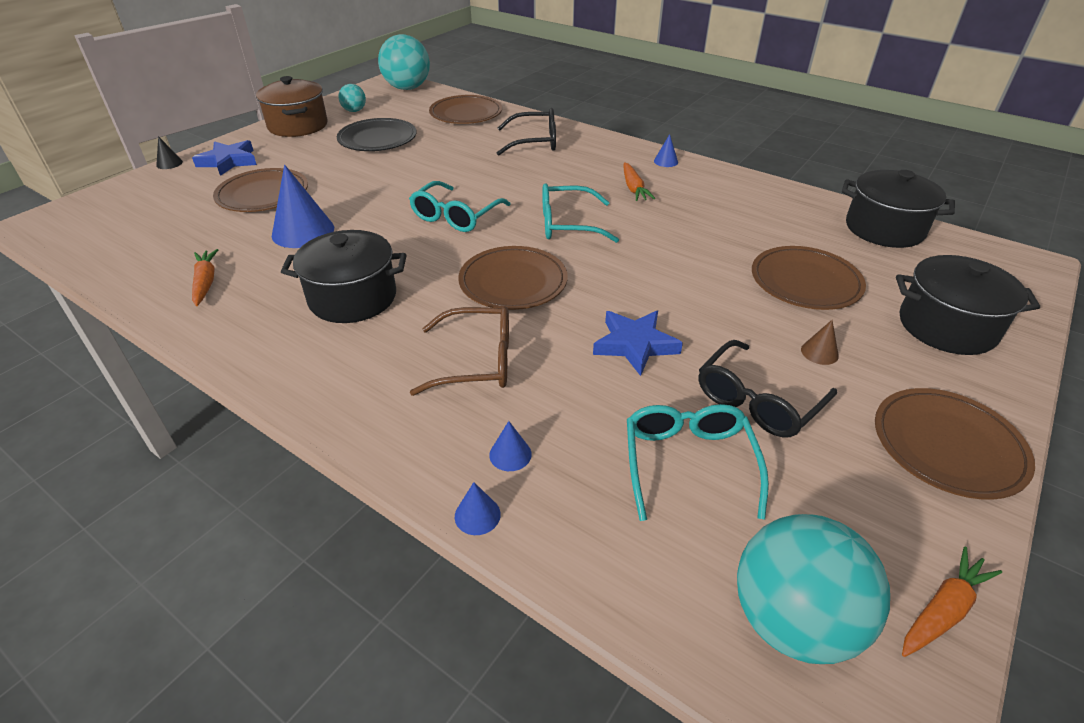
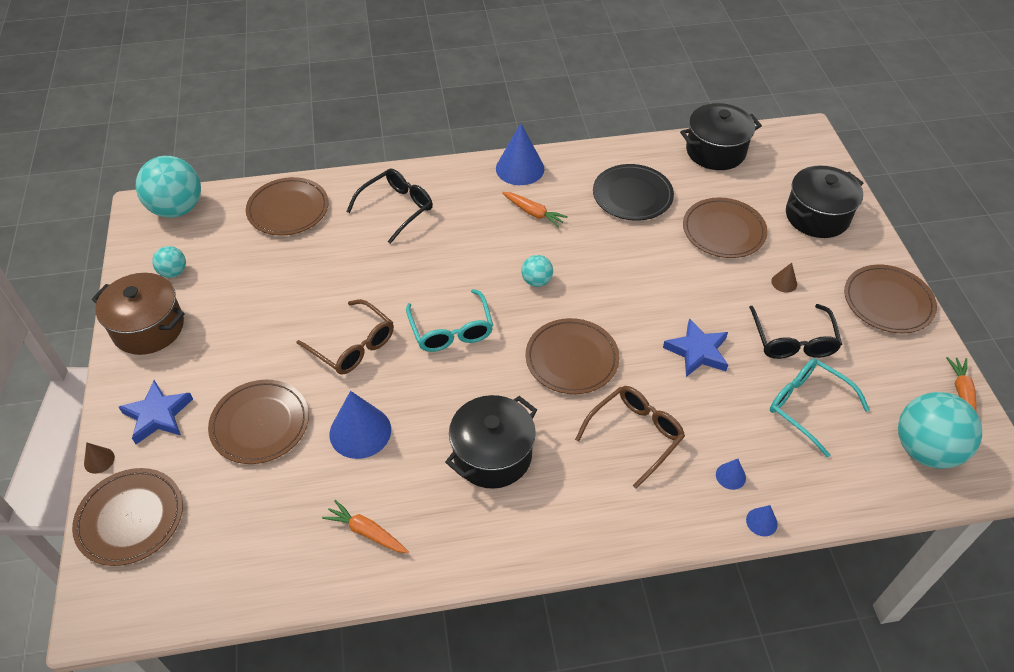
camera: 45 degrees left, 10 degrees up
(130, 194) = (130, 518): none -> brown plate
(169, 163) = (99, 460): black cone -> brown cone
(377, 139) = (256, 292): black plate -> black plate (632, 195)
(381, 190) = (353, 346): none -> brown glasses
(567, 224) = (536, 281): turquoise glasses -> turquoise ball
(666, 161) = (520, 168): blue cone -> blue cone, size x2.13

